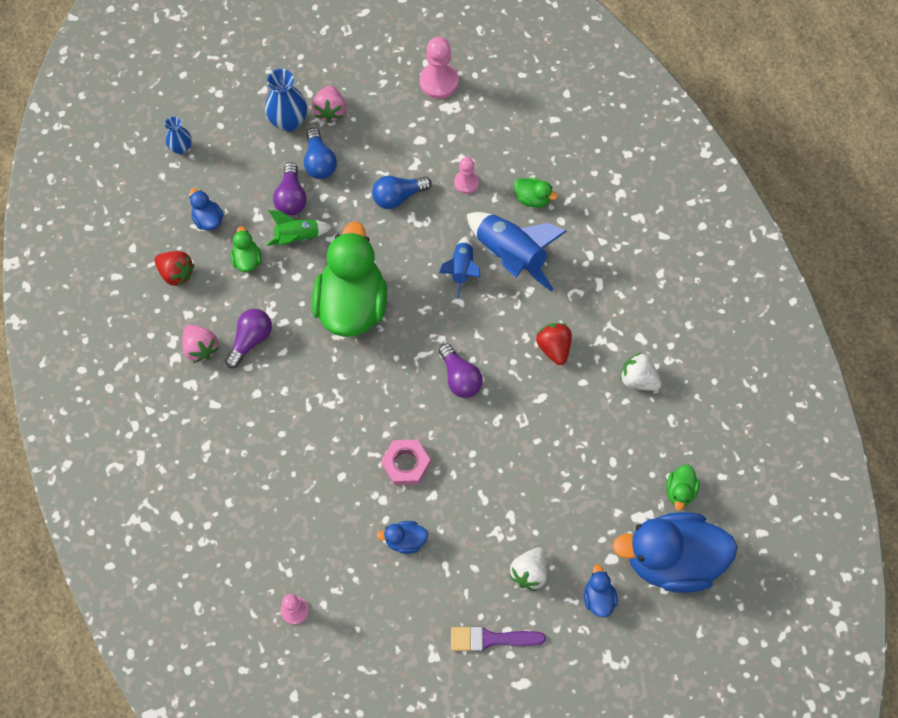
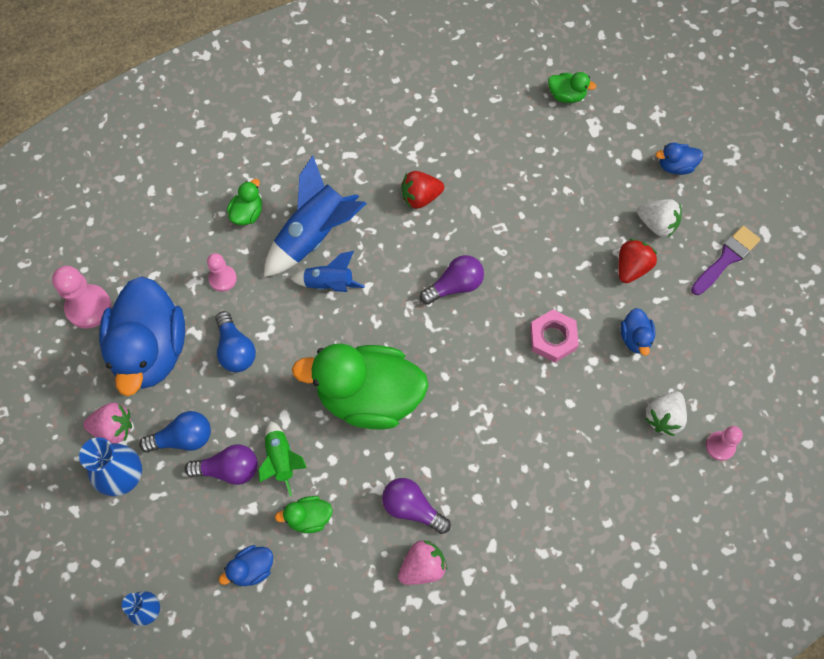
camera: 90 degrees left, 0 degrees up
(176, 273) = (324, 604): red strawberry -> red strawberry (632, 267)
(491, 639) = (726, 258): purple brush -> purple brush turned 135 degrees counterclockwise
(638, 379) = (453, 124): white strawberry -> white strawberry (664, 417)
(672, 560) = (633, 105): blue duck -> blue duck (150, 350)

